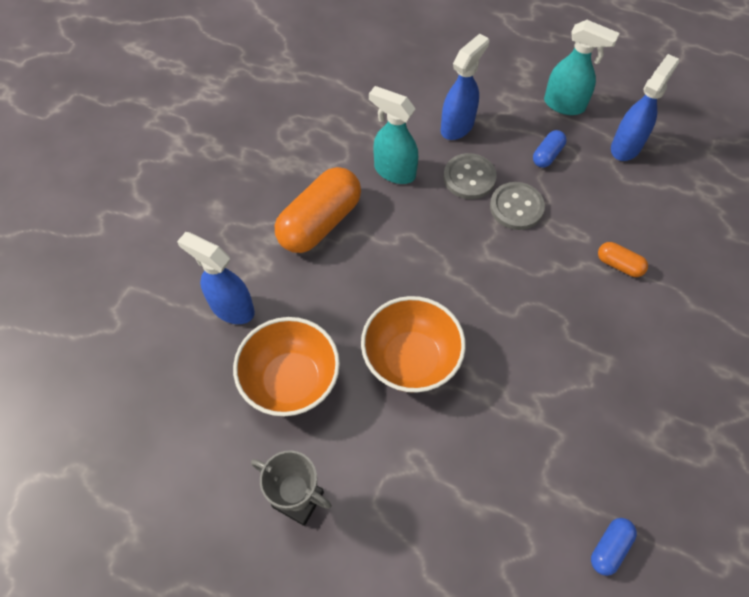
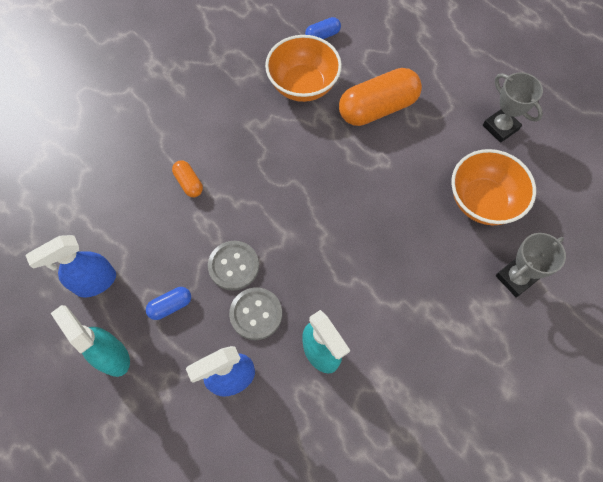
camera: 155 degrees left, 5 degrees up
(231, 308) = (515, 278): blue spray bottle -> grey trophy
(320, 222) = (413, 327): orange capsule -> orange capsule (377, 108)
(411, 359) = (387, 180): orange bowl -> orange bowl (303, 85)

